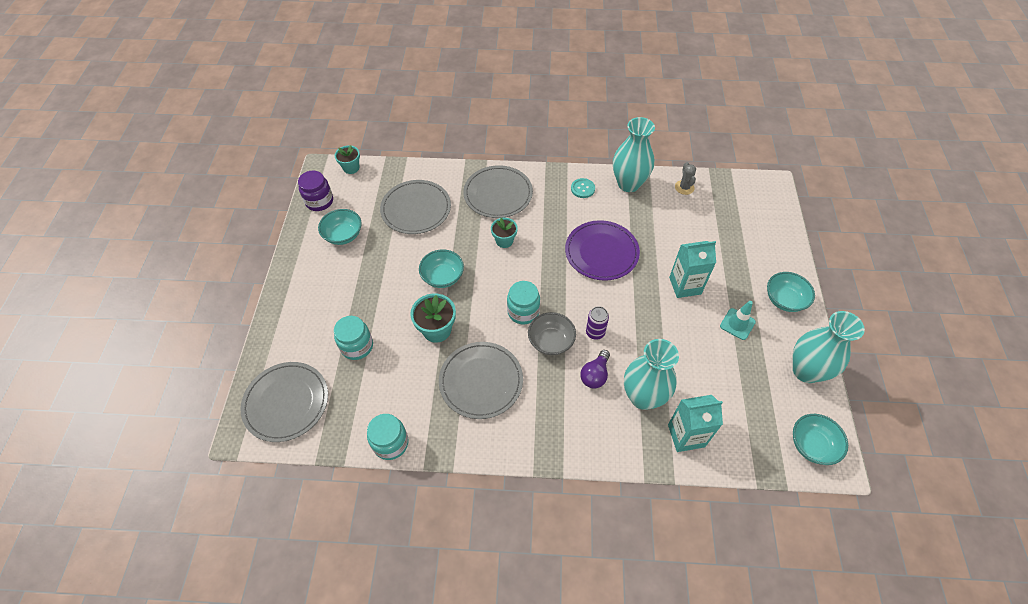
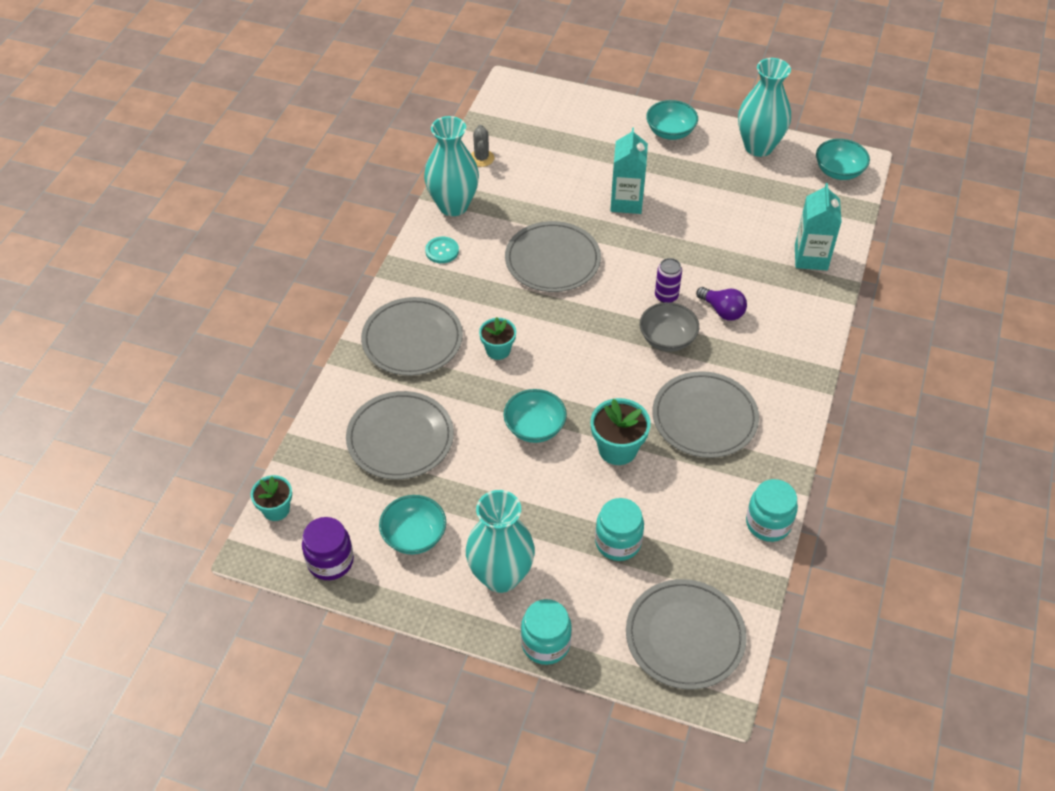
camera: 75 degrees left, 5 degrees down
(523, 311) = (617, 355): turquoise jar -> turquoise jar (545, 643)
(601, 252) = (552, 260): purple plate -> grey plate
(643, 397) = (759, 278): turquoise vase -> turquoise vase (501, 576)
(684, 187) = (481, 158): grey cactus -> grey cactus turned 75 degrees clockwise
(737, 324) = (689, 177): turquoise traffic cone -> none

